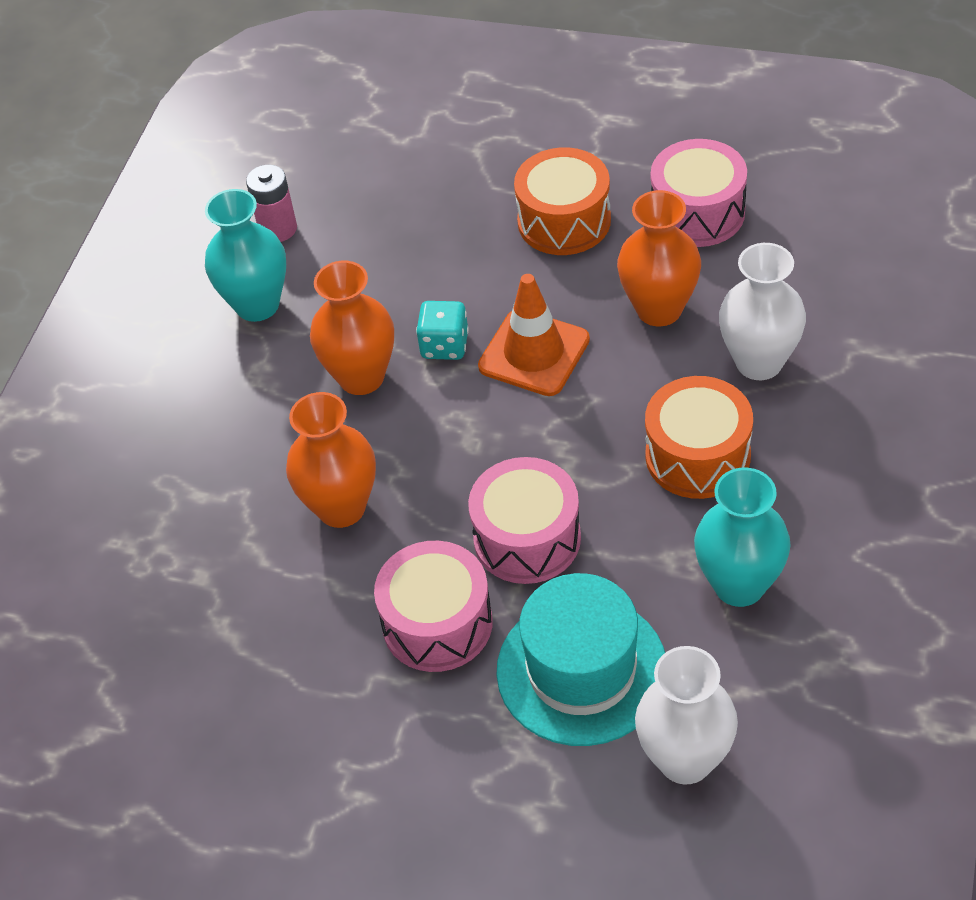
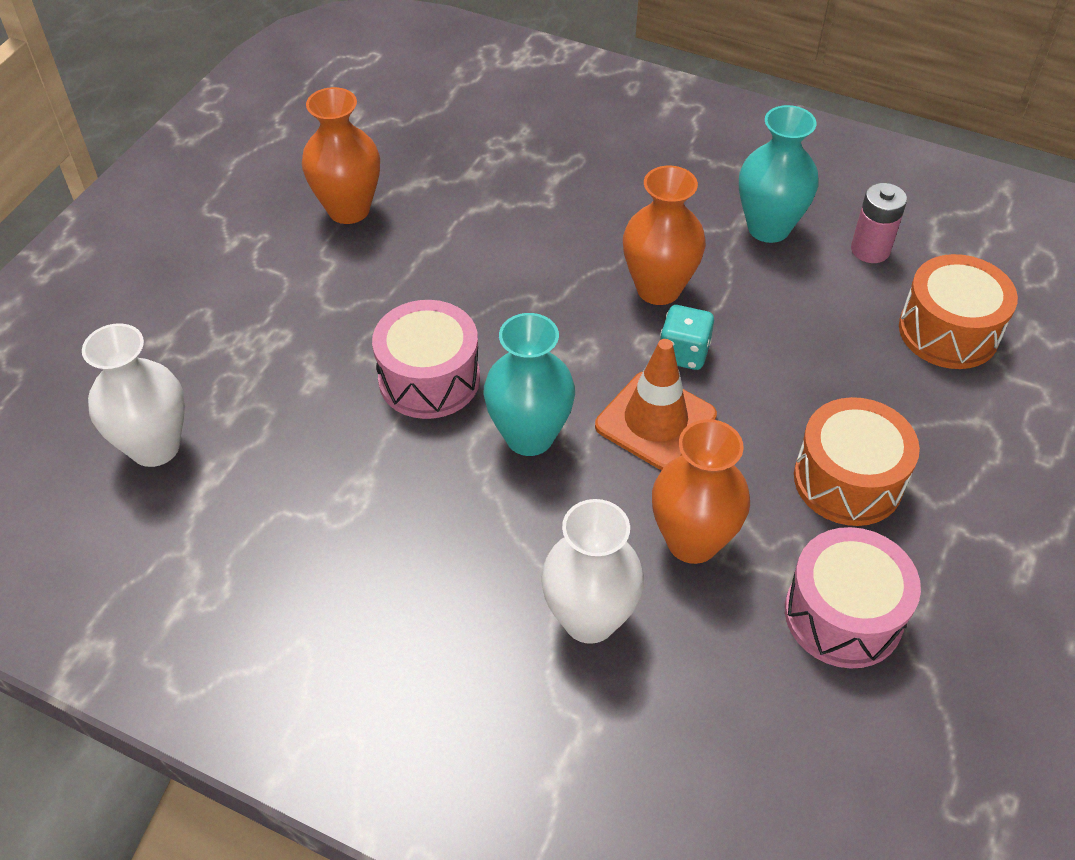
camera: 95 degrees right, 0 degrees up
(341, 508) = (510, 260): orange vase -> orange vase (349, 209)
(437, 623) = (365, 306): pink drum -> none
(581, 670) = (275, 393): turquoise hat -> none
(697, 456) = (478, 531): orange drum -> orange drum (948, 331)
(739, 585) = (311, 529): turquoise vase -> turquoise vase (529, 436)

